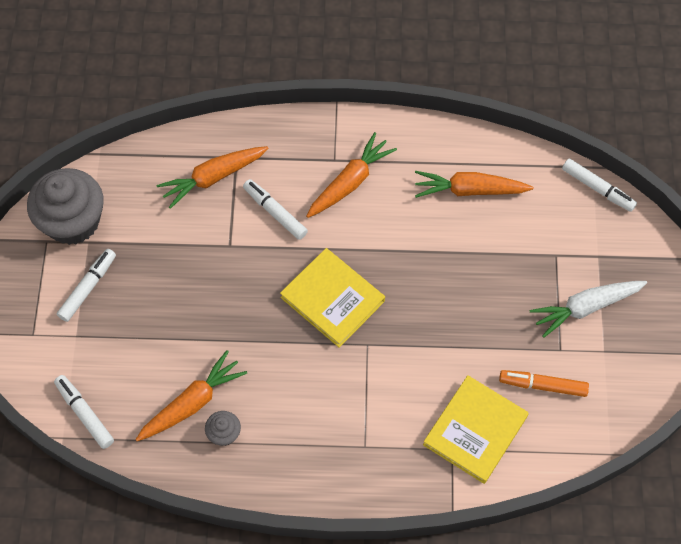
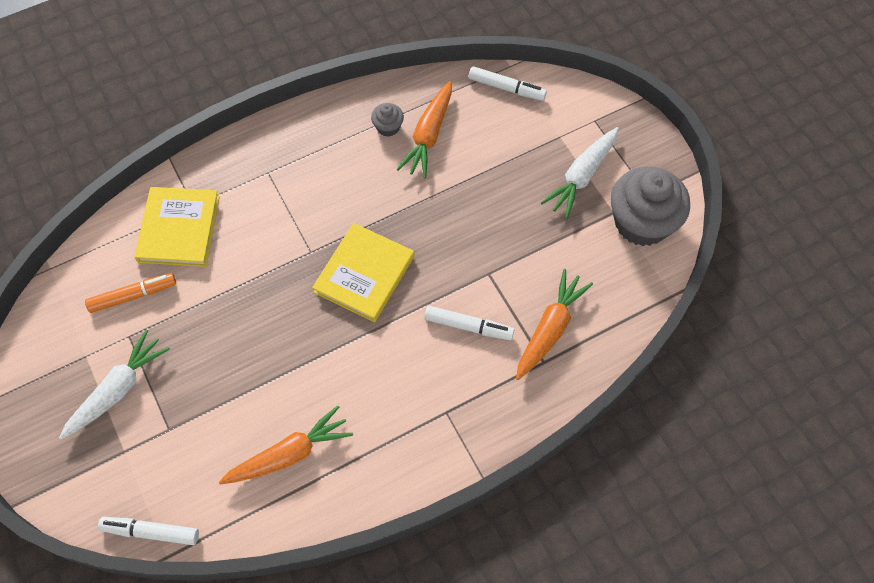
camera: 150 degrees right, 0 degrees up
(88, 287) = (581, 176): white marker -> white carrot
(332, 299) = (364, 274): yellow book -> yellow book turned 75 degrees counterclockwise
(350, 182) = (416, 396): orange carrot -> none

